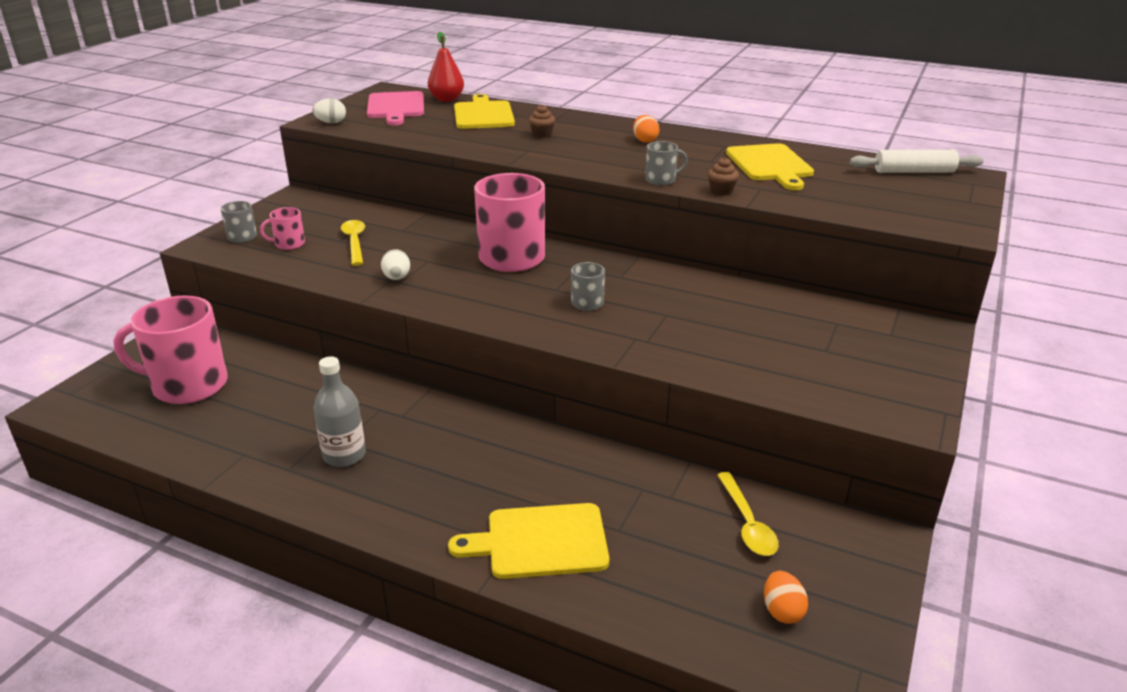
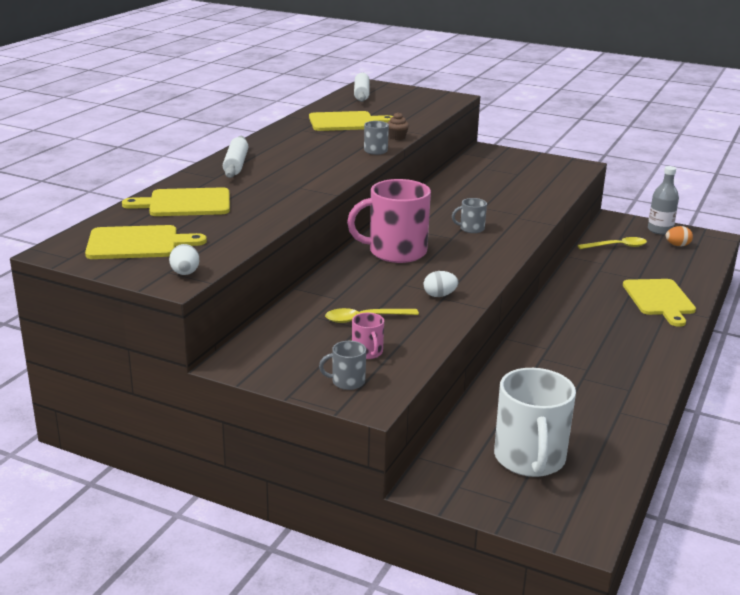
camera: 90 degrees left, 5 degrees down
(188, 385) = (529, 459): pink mug -> white mug
(344, 455) = (604, 368): grey bottle -> grey bottle (660, 230)
(396, 107) = (137, 243): pink cutting board -> yellow cutting board
(446, 99) = (120, 220): red pear -> none
(542, 134) = (258, 182): brown cupcake -> none
(592, 125) = (236, 164): none -> white rolling pin
(645, 140) = (283, 150): orange egg -> none

